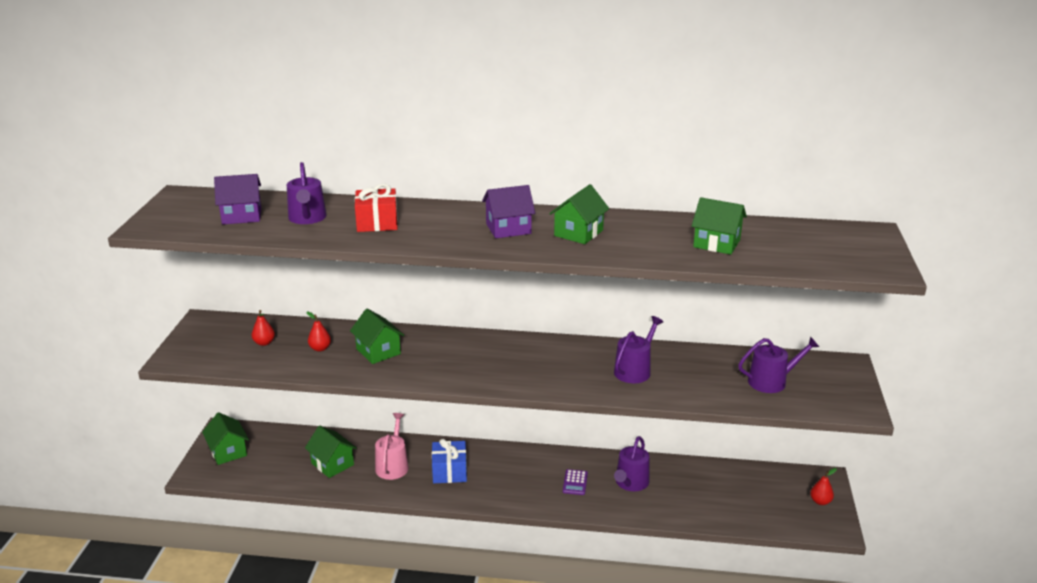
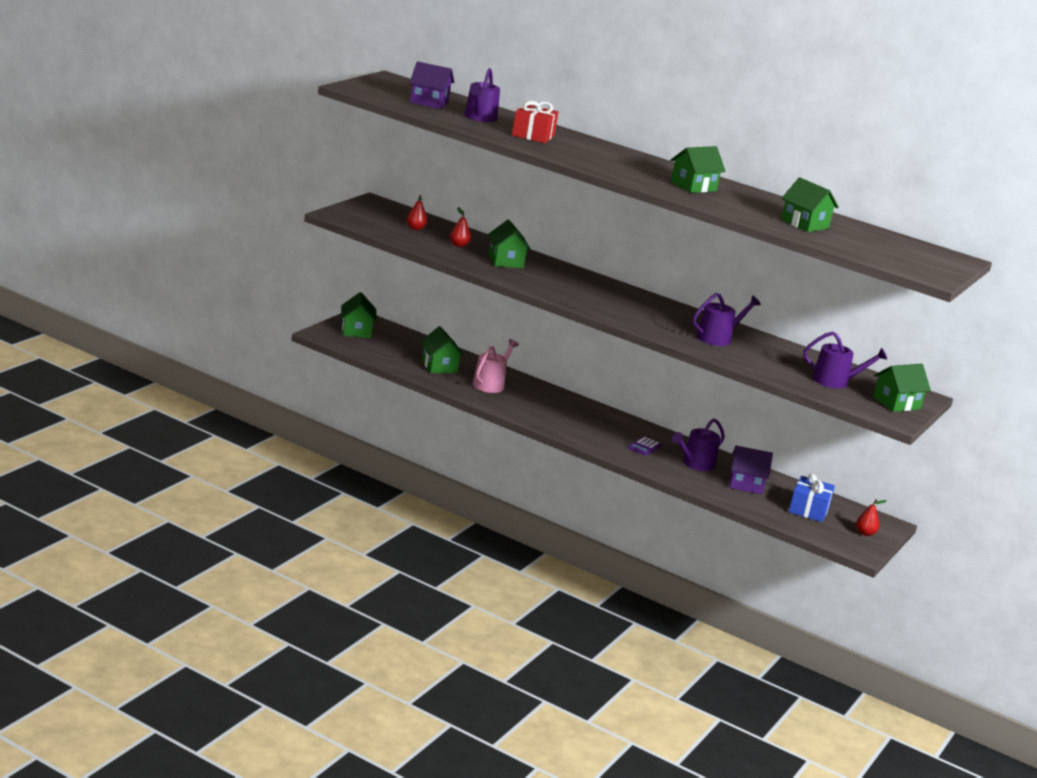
camera: 20 degrees right, 5 degrees down
(449, 471) = (537, 403): blue gift -> blue gift (808, 510)
(508, 229) = (637, 168): purple house -> purple house (746, 484)
(840, 386) = (896, 403): none -> green house

